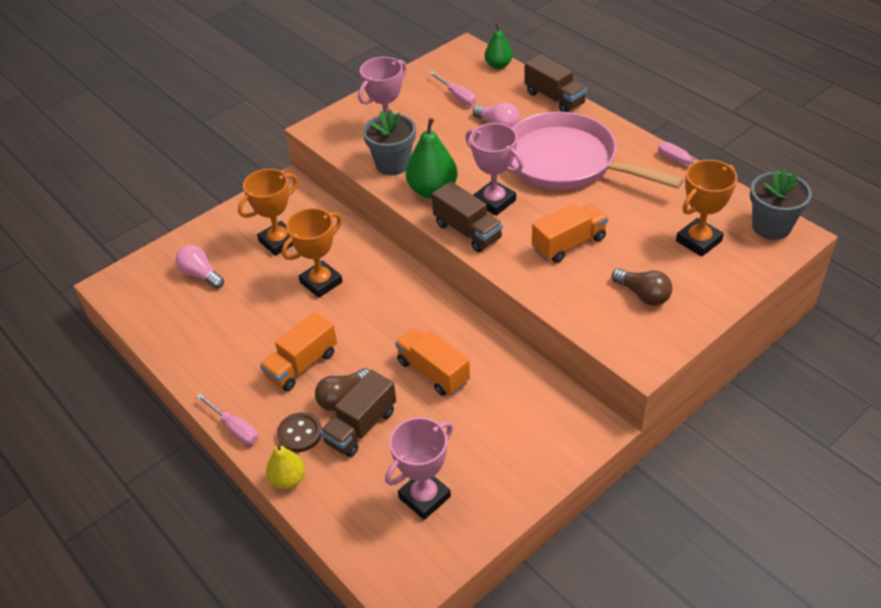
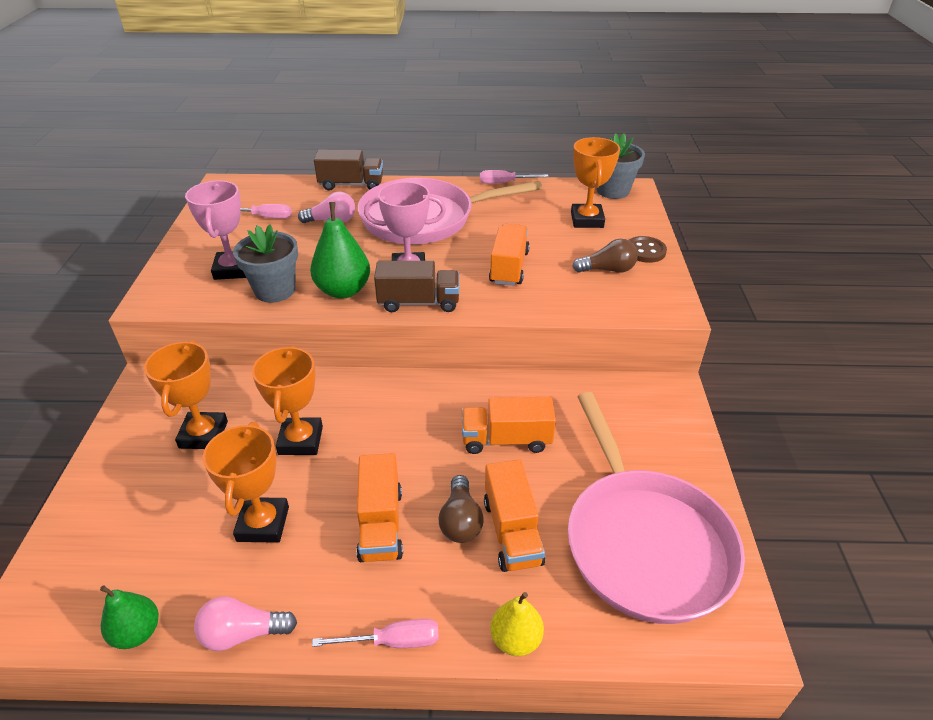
camera: 50 degrees left, 5 degrees down
(200, 275) = (144, 524): pink light bulb -> pink light bulb (243, 633)
(249, 318) = (263, 524): none -> orange trophy
(300, 433) = (466, 586): brown button -> brown button (645, 251)
(361, 427) = (512, 531): brown truck -> orange truck
(424, 497) = (644, 542): pink trophy -> pink pan
(498, 65) = (270, 183): green pear -> green pear (137, 632)

